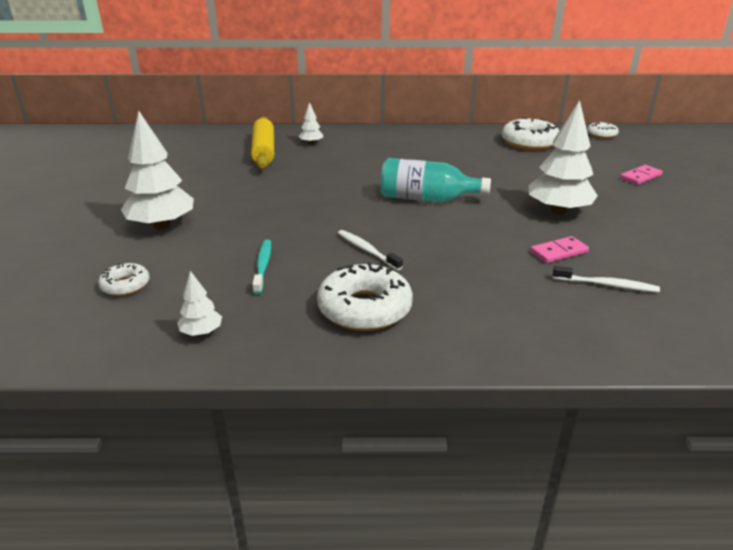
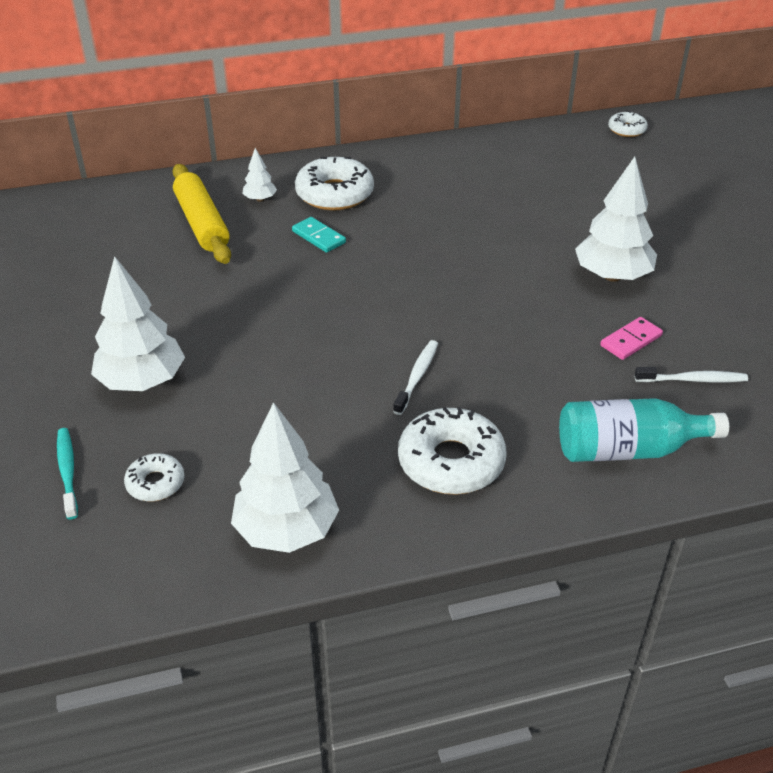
camera: 15 degrees left, 10 degrees up
(201, 332) = (286, 530): white tree -> white tree, size x2.10
(263, 266) = (306, 423): turquoise toothbrush -> turquoise toothbrush (67, 472)
(339, 166) = (318, 237): none -> turquoise domino
(367, 250) = (417, 377): white toothbrush -> white toothbrush turned 75 degrees clockwise
(426, 199) = (453, 280): turquoise bottle -> turquoise bottle (628, 450)
(529, 143) = (543, 158): white donut -> white donut (334, 194)
(640, 177) = (690, 202): pink domino -> none

